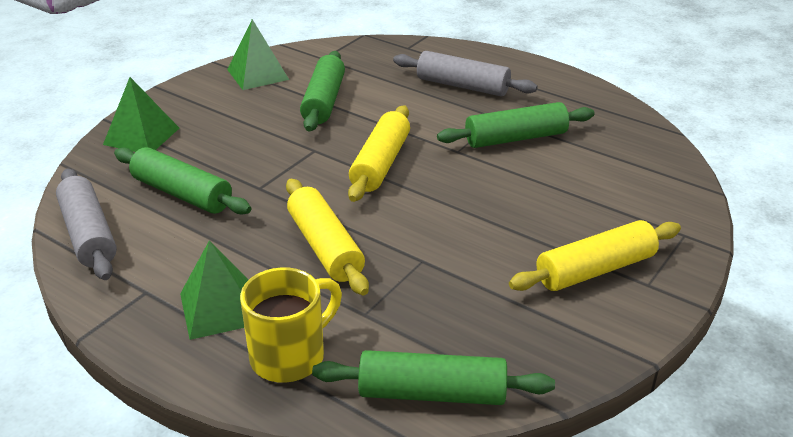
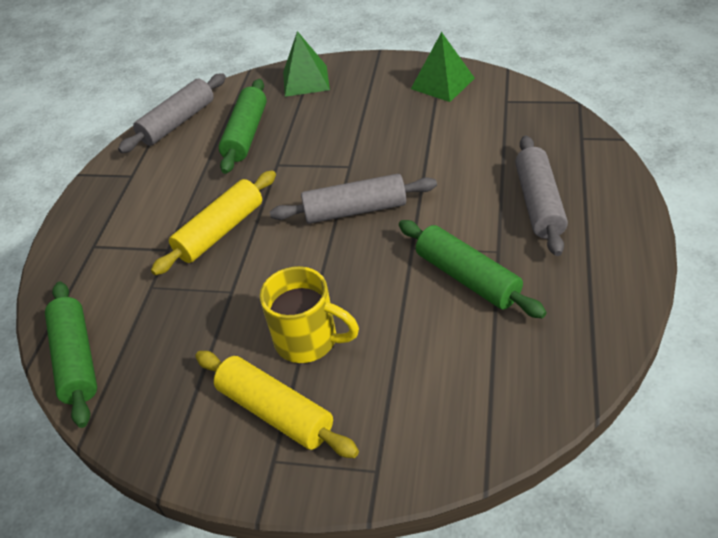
camera: 70 degrees right, 10 degrees up
(220, 308) = (128, 215): green pyramid -> none
(290, 356) = (91, 270): yellow mug -> yellow mug (308, 340)
(323, 101) = (430, 136): green rolling pin -> none
(380, 164) = (355, 210): yellow rolling pin -> grey rolling pin

